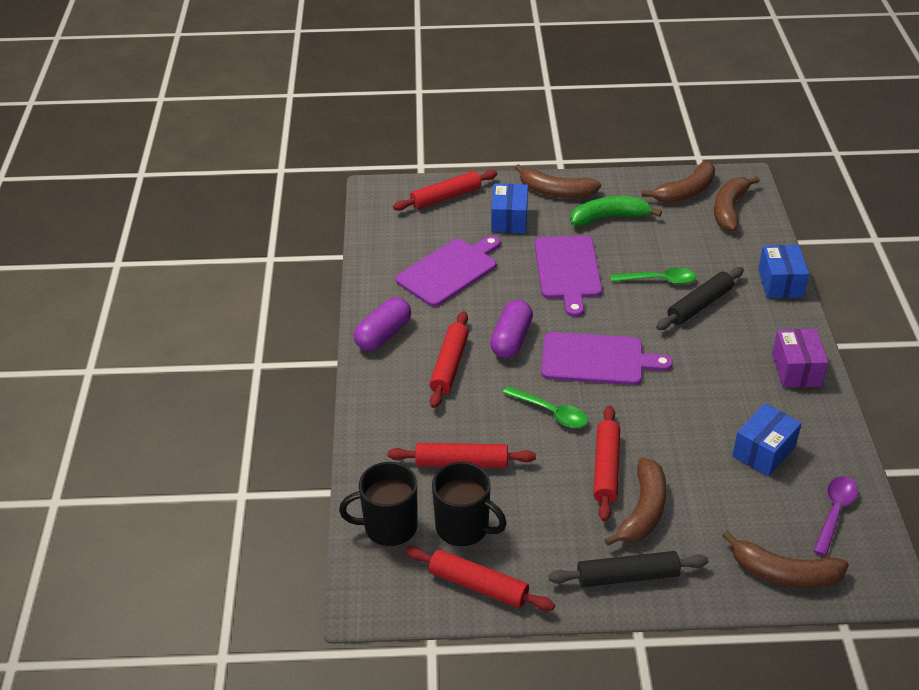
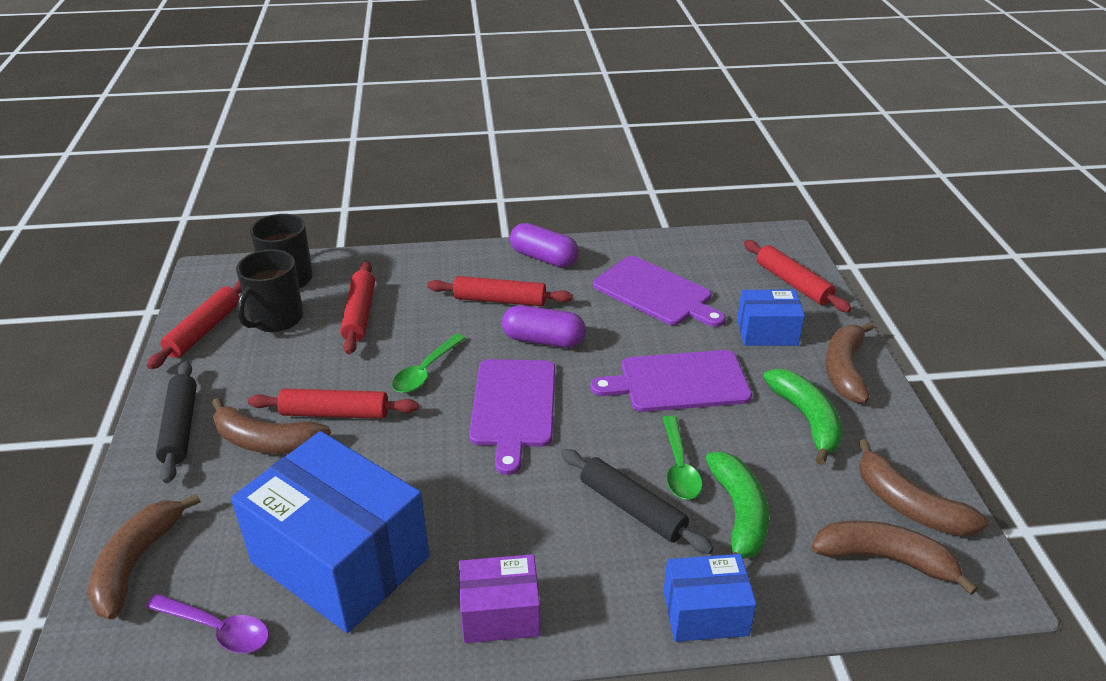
camera: 85 degrees right, 5 degrees down
(700, 260) = (739, 515): none -> green banana
(763, 451) = (340, 559): blue box -> blue box, size x1.97

